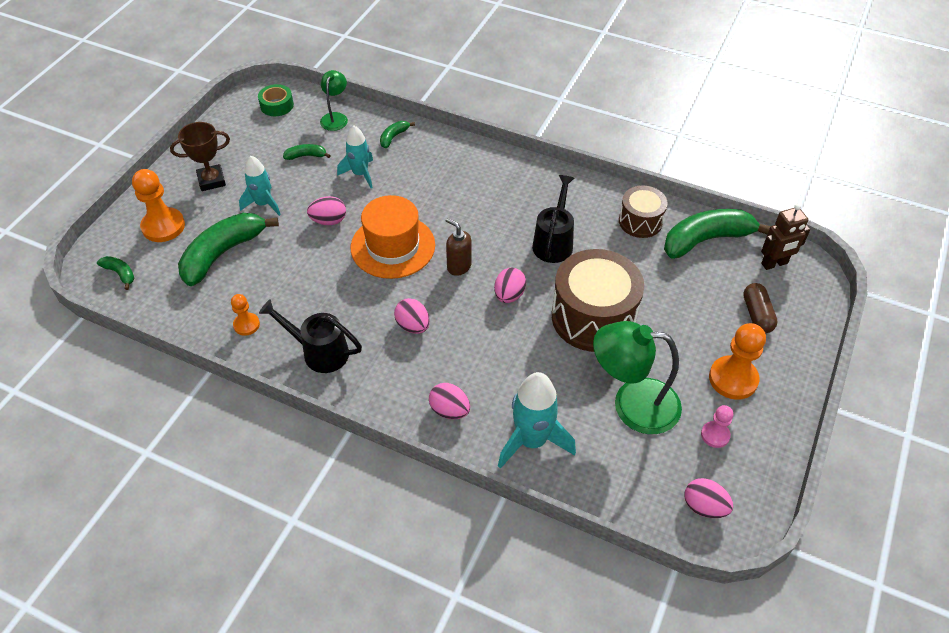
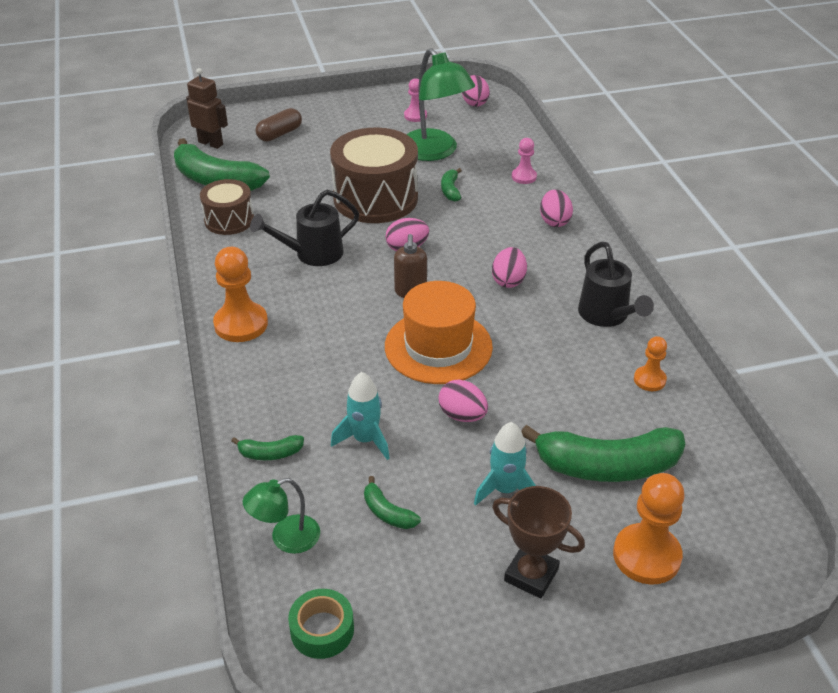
camera: 130 degrees left, 10 degrees down
(120, 273) = (744, 532): green banana -> green banana (450, 190)
(532, 441) = (524, 177): turquoise rocket -> pink pawn
(733, 379) = (357, 124): orange pawn -> orange pawn (241, 324)

